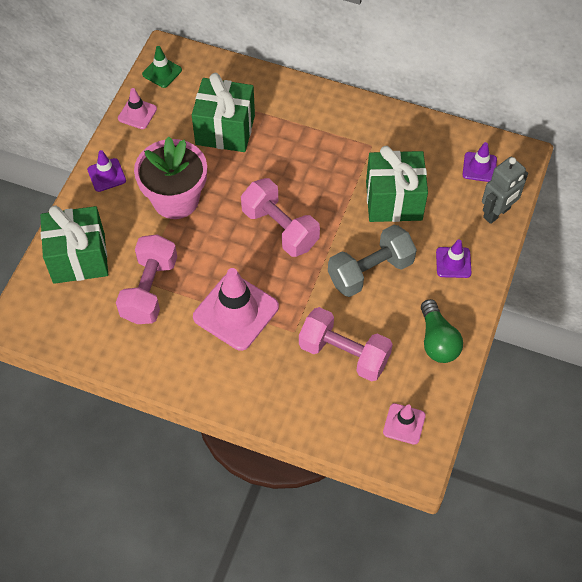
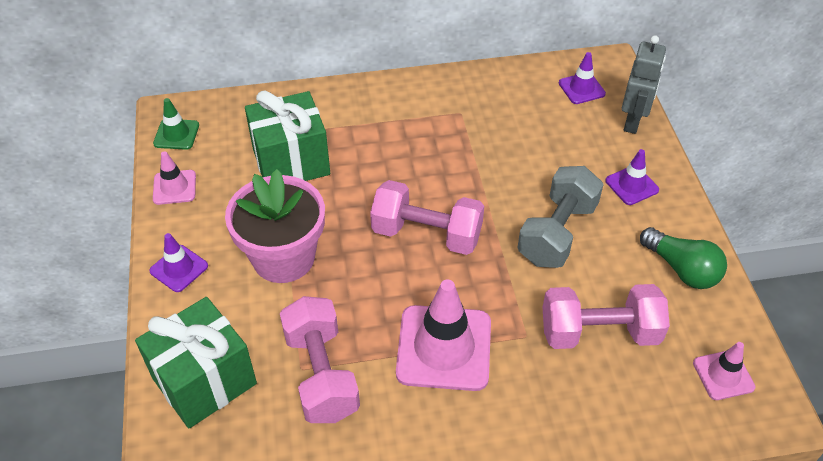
camera: 30 degrees left, 10 degrees down
(394, 201) = (525, 154): green gift -> none

